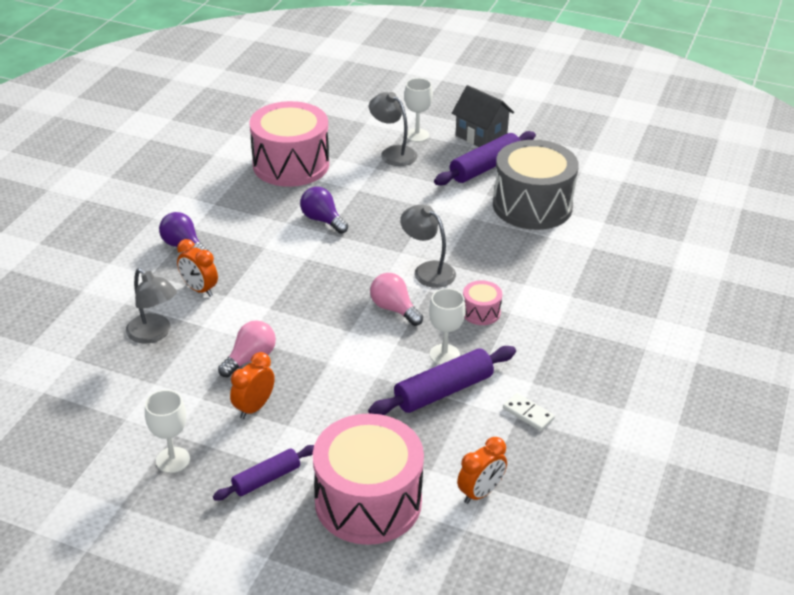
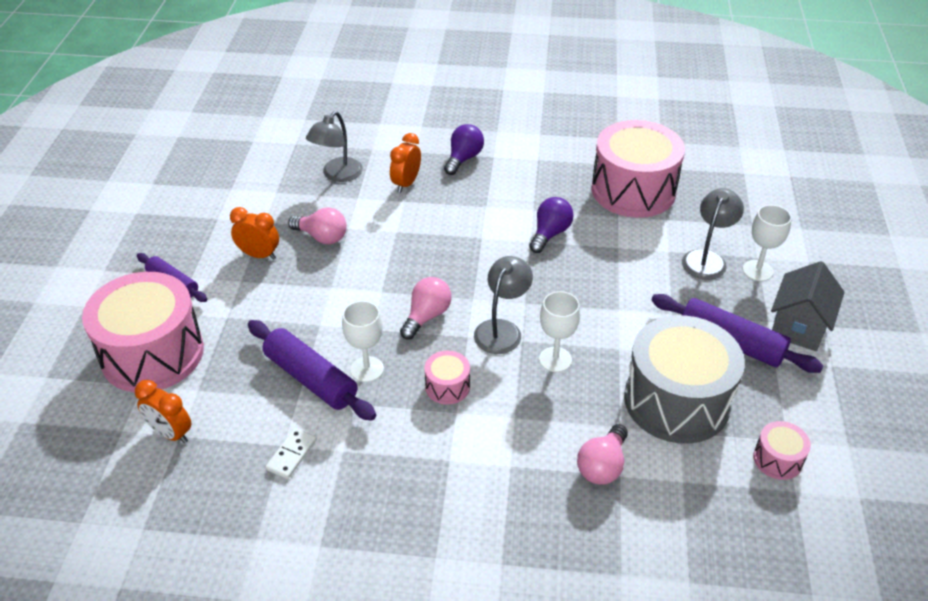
camera: 75 degrees right, 5 degrees up
(173, 460) = (188, 226): white goblet -> white goblet (555, 359)
(582, 253) = (602, 466): none -> pink light bulb
(595, 180) = (777, 459): none -> pink drum

